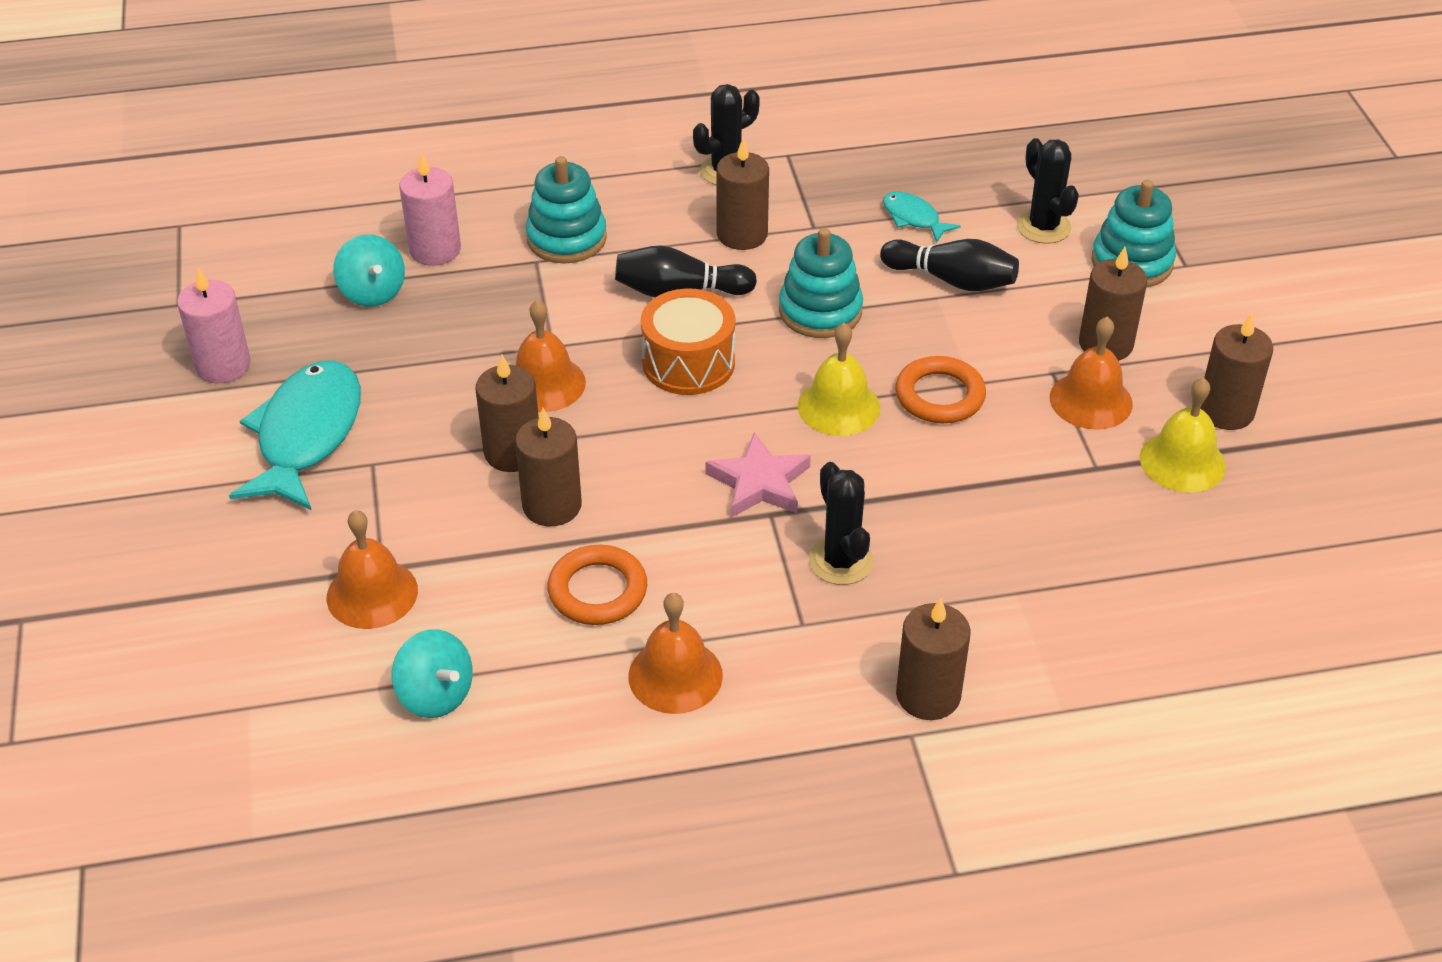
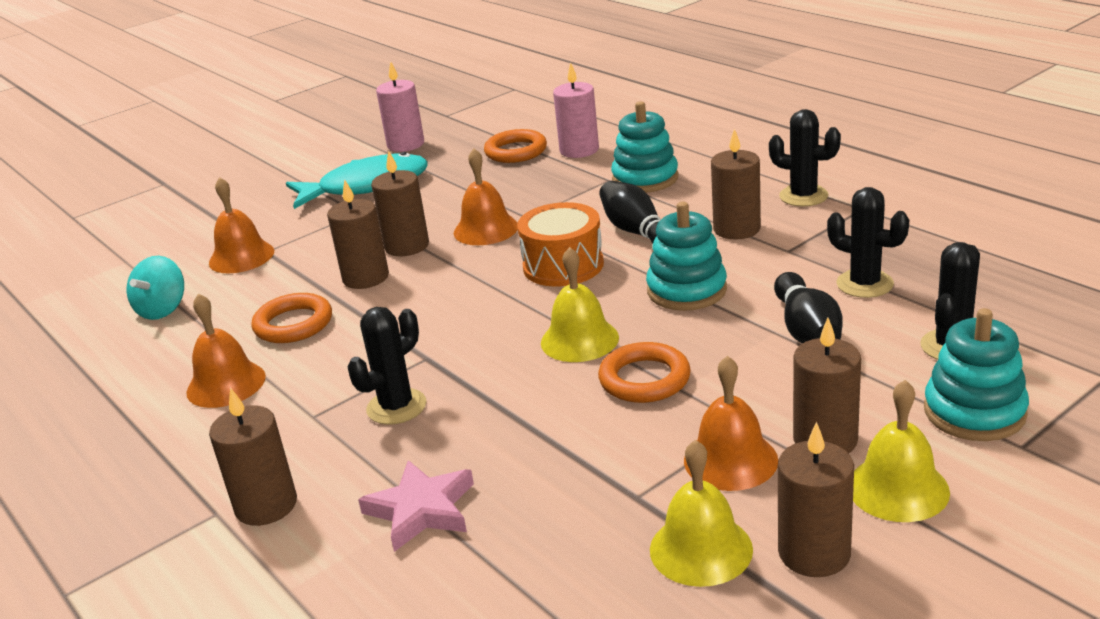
camera: 65 degrees right, 15 degrees down
(372, 292) = (516, 151): turquoise spinning top -> orange ring
(759, 482) = (457, 340): pink star -> pink star (421, 510)
(913, 218) = (864, 284): turquoise fish -> black cactus
(1187, 340) = (898, 488): none -> yellow bell

